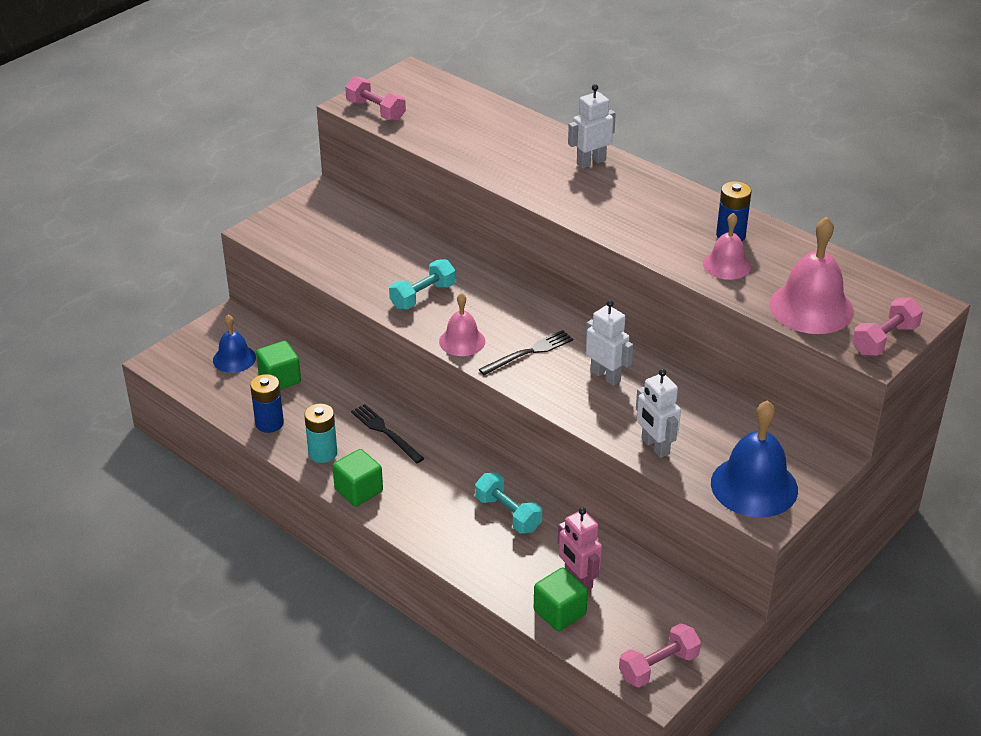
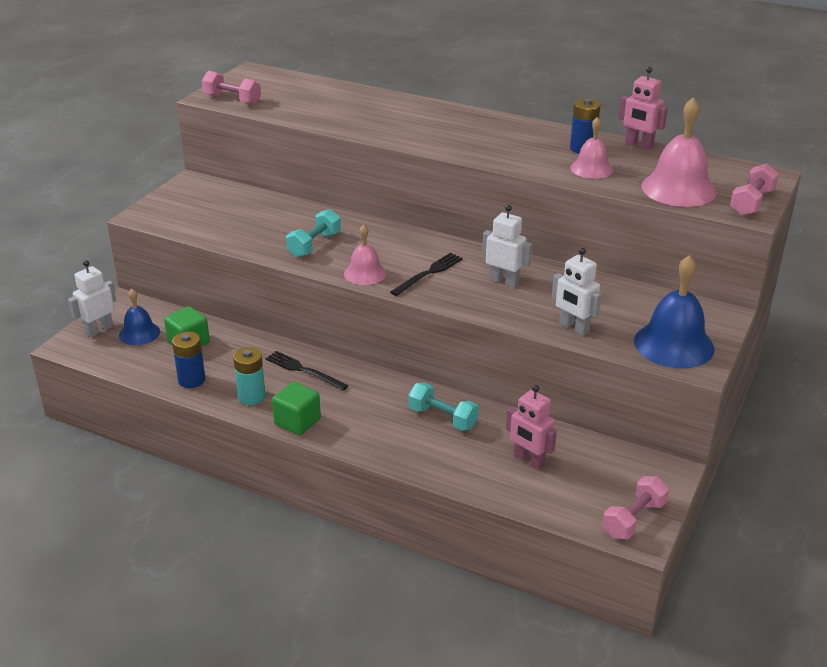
camera: 15 degrees left, 5 degrees down
(559, 612) = (525, 490): green cube -> none
(591, 162) = (437, 114): white robot -> white robot (99, 330)
(797, 240) = (638, 145): none -> pink robot

